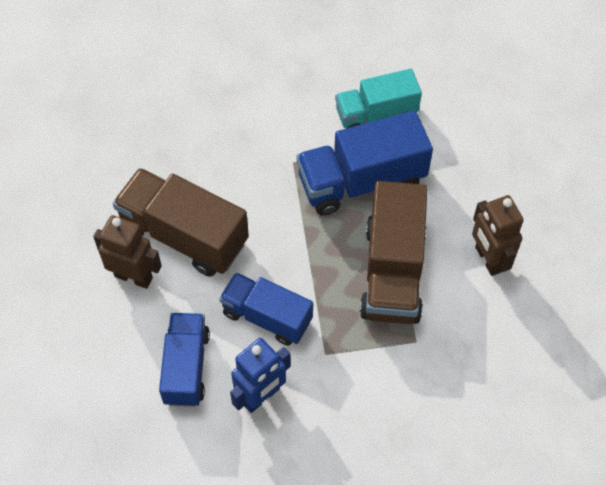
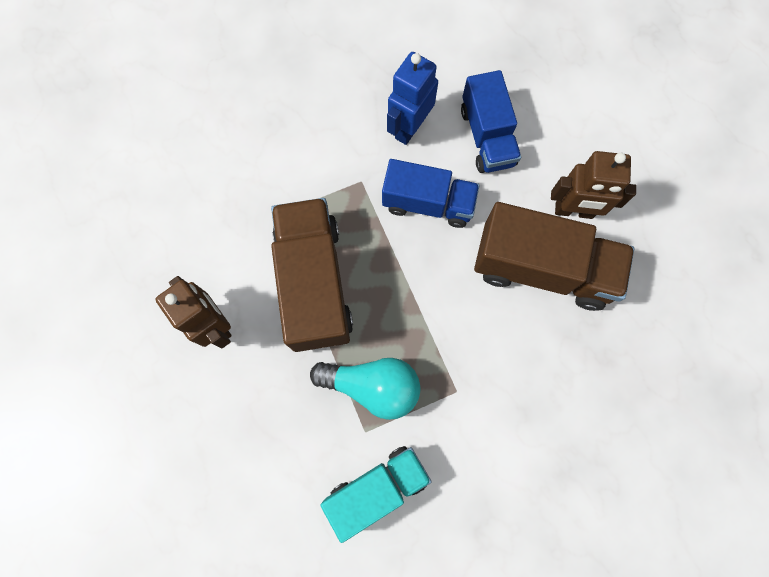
camera: 165 degrees right, 15 degrees up
(361, 181) = (372, 386): blue truck -> turquoise light bulb

